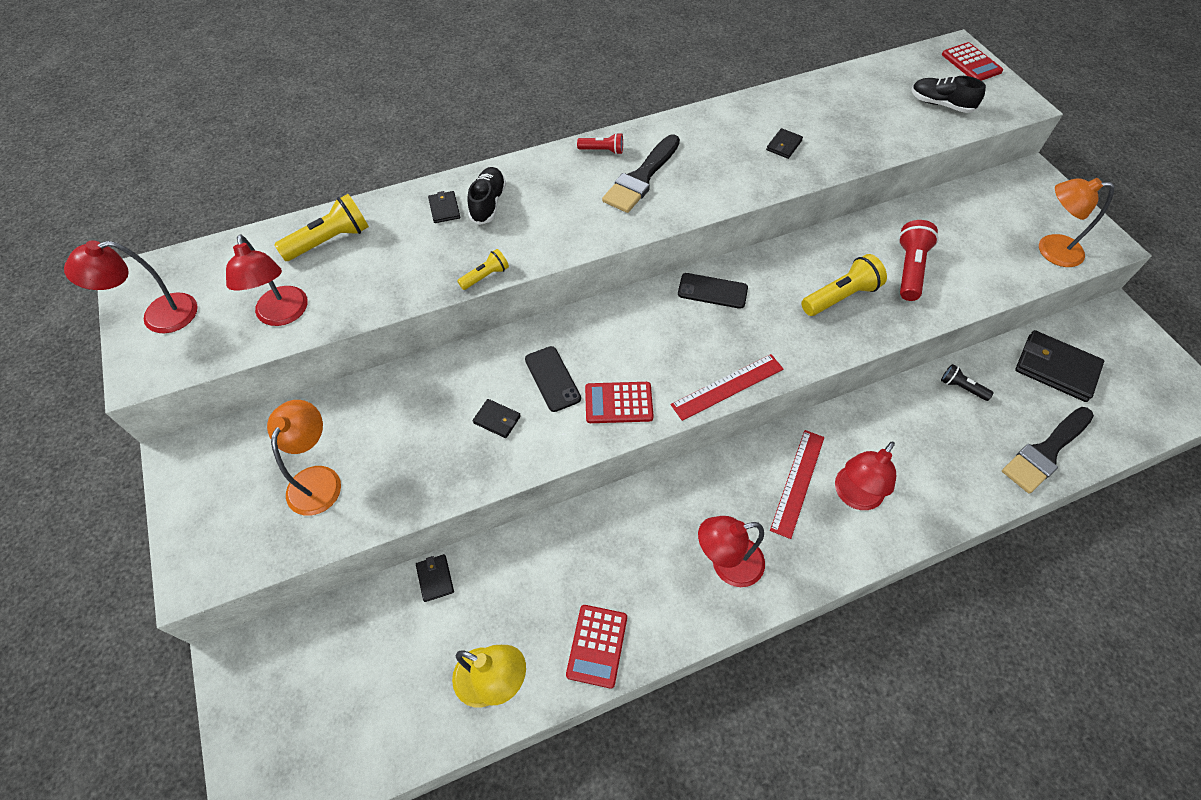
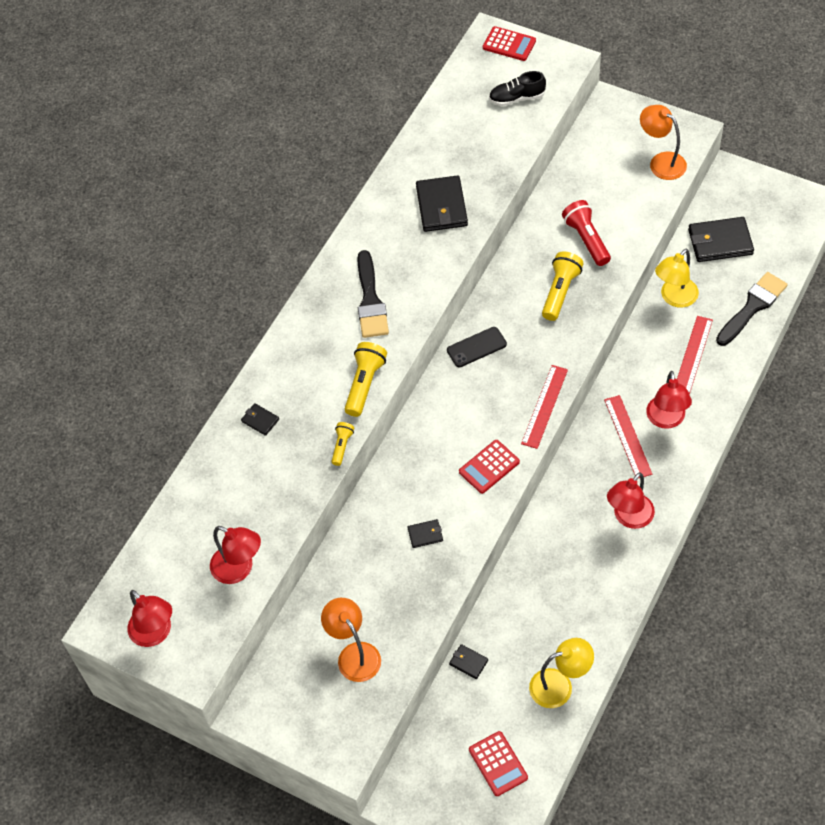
camera: 35 degrees left, 0 degrees up
(158, 316) = (155, 633): red lamp -> red lamp turned 75 degrees counterclockwise
(330, 241) = (207, 500): yellow flashlight -> yellow flashlight (364, 384)
(488, 203) = (286, 394): black shoe -> none
(552, 379) = (433, 483): black phone -> none
(597, 646) = (598, 620): red calculator -> red calculator (498, 764)
(602, 150) = (322, 297): red flashlight -> none
(784, 145) = (442, 206): black wallet -> black wallet, size x2.06
(938, 453) = (693, 355): none -> red ruler
(961, 387) = (674, 298): black flashlight -> yellow lamp
(1045, 452) = (752, 307): black brush -> black brush turned 150 degrees counterclockwise
(1050, 250) = (661, 162): orange lamp -> orange lamp turned 75 degrees clockwise

